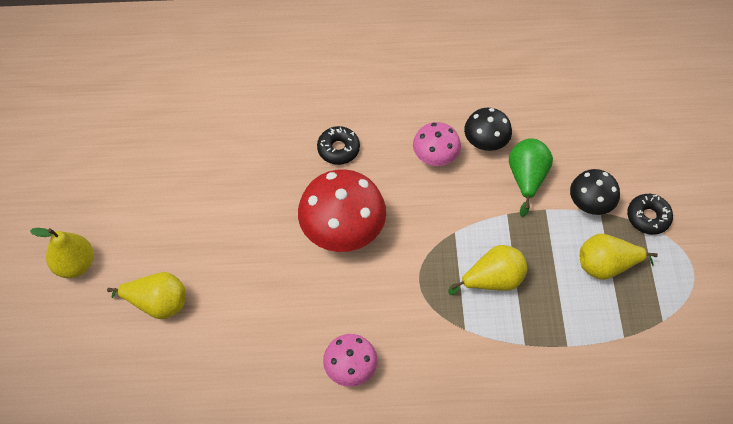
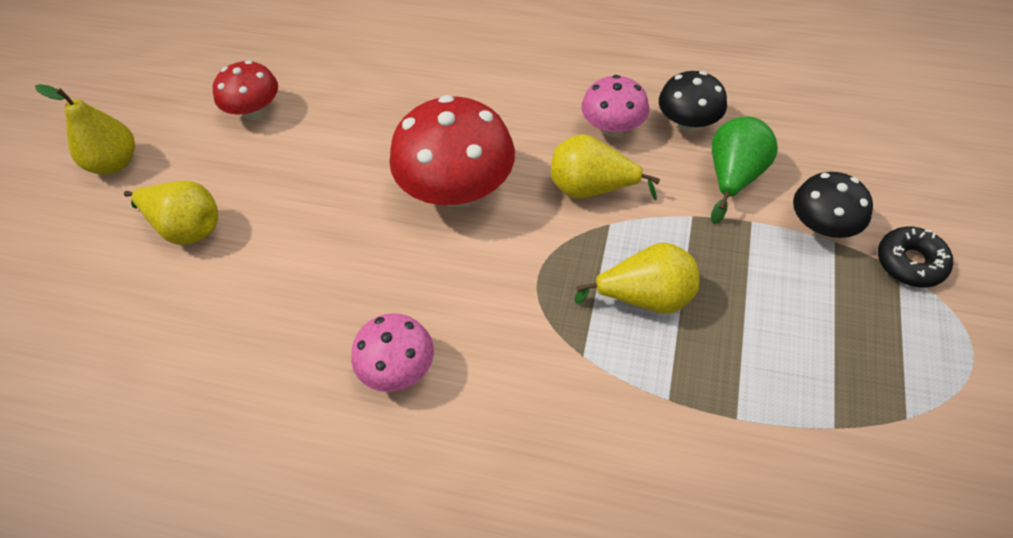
camera: 20 degrees right, 5 degrees down
(165, 197) = (255, 111): none -> red mushroom
(338, 149) = (488, 97): black donut -> none
(606, 265) = (828, 315): yellow pear -> yellow pear (592, 188)

